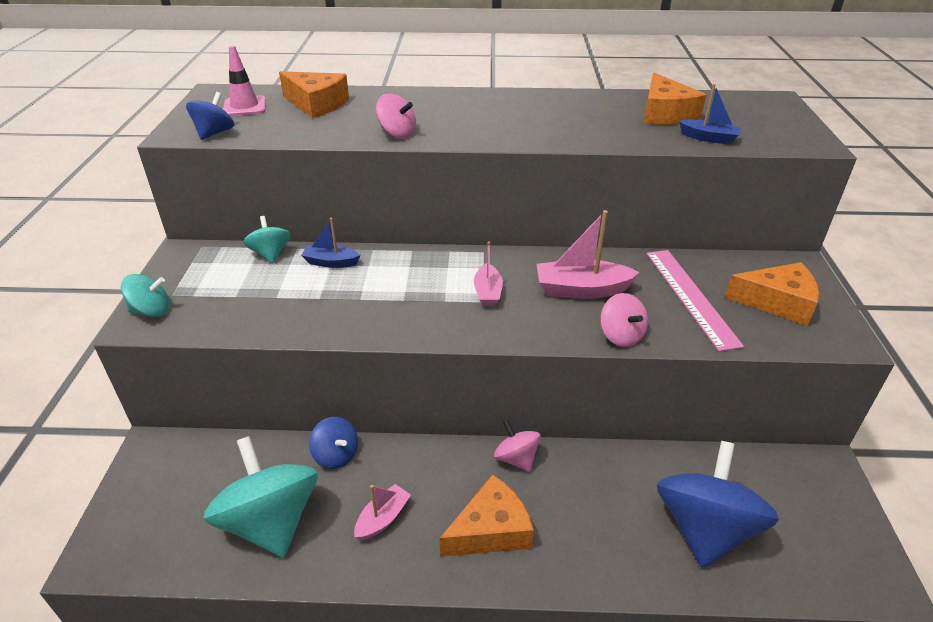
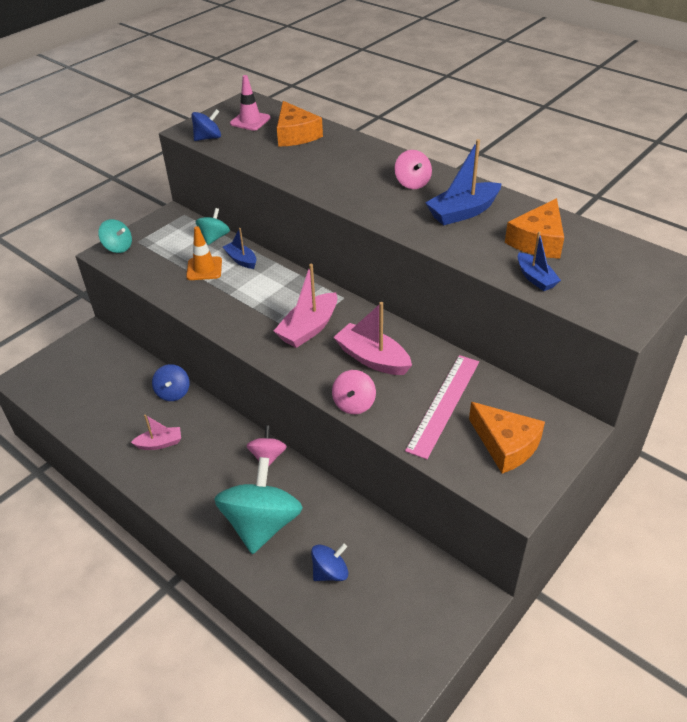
camera: 40 degrees right, 5 degrees up
(271, 522) = (107, 410): turquoise spinning top -> turquoise spinning top (262, 524)
(297, 287) = (204, 269): none -> orange traffic cone
(397, 133) = (313, 181): pink spinning top -> pink spinning top (412, 183)
(488, 292) = (309, 328): pink boat -> pink boat, size x1.64
(491, 530) = (207, 487): orange cheese -> none
(575, 114) = (463, 212): none -> blue boat
(705, 528) = (330, 572): blue spinning top -> blue spinning top, size x0.50

